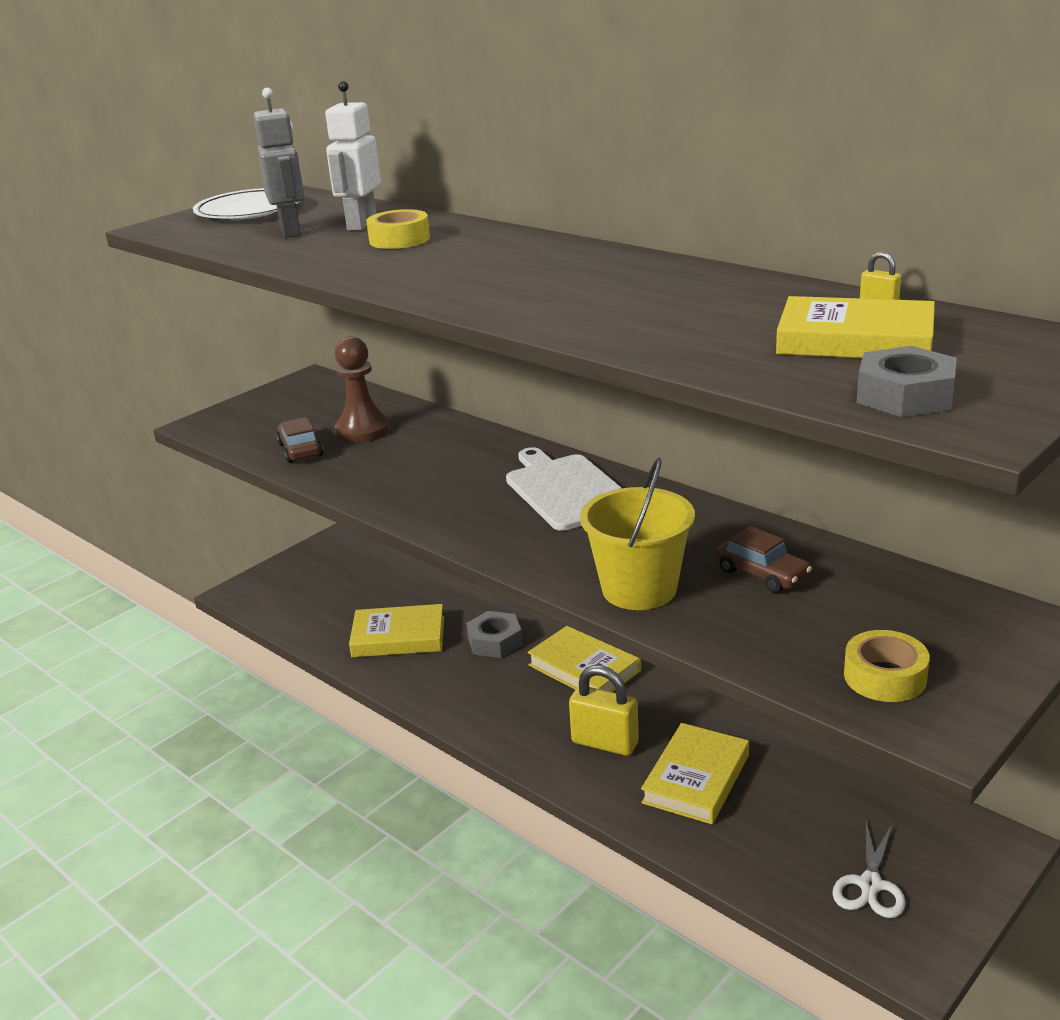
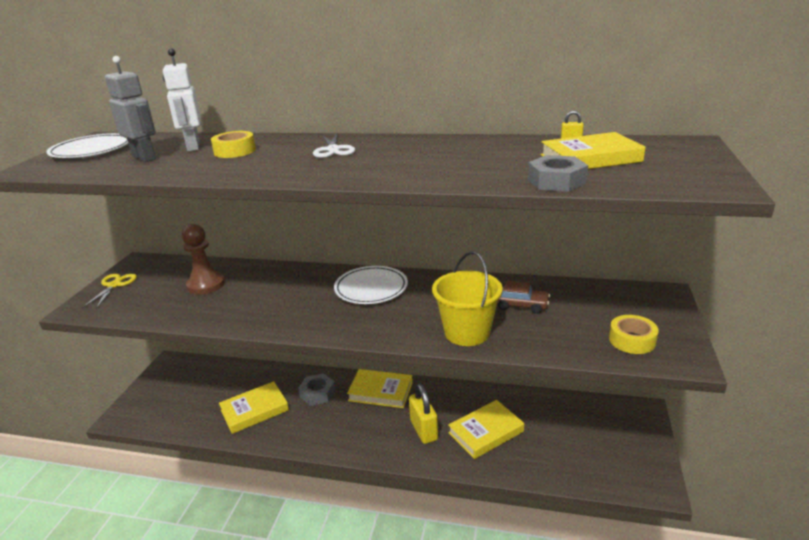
camera: 30 degrees left, 0 degrees up
(260, 404) = (114, 285): none -> yellow scissors
(300, 450) = (171, 307): brown car -> none
(566, 490) = (371, 288): white cutting board -> white plate
(605, 743) = (424, 430): yellow padlock -> yellow padlock turned 75 degrees clockwise
(696, 779) = (486, 432): yellow book -> yellow book turned 60 degrees clockwise
(870, 885) = (608, 455): white scissors -> white scissors (333, 150)
(905, 396) = (662, 179): grey nut -> grey nut (556, 181)

